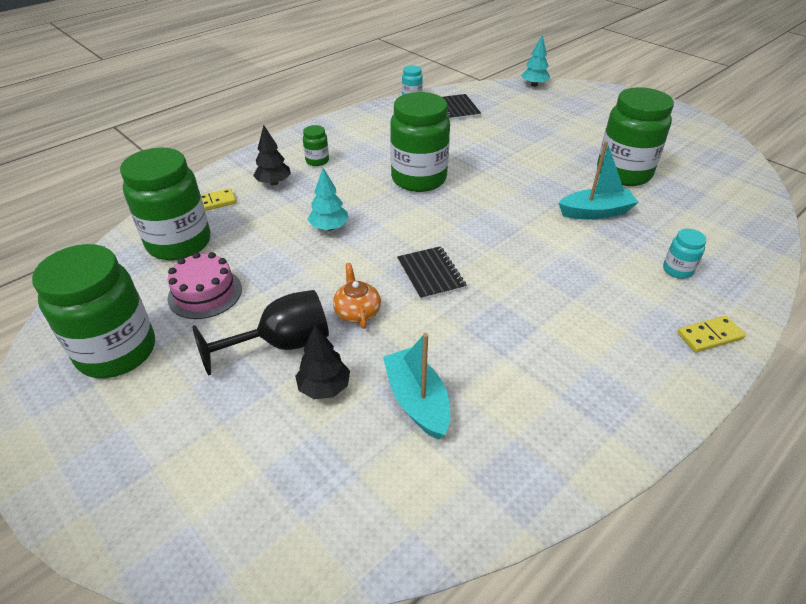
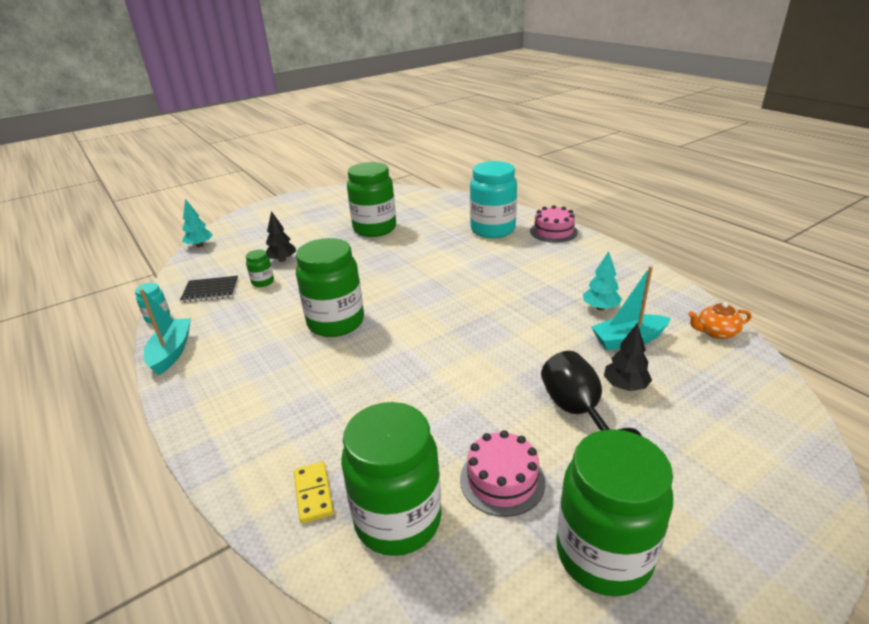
camera: 80 degrees left, 10 degrees down
(273, 183) = (291, 432): black tree -> black tree (282, 260)
(317, 161) = (259, 394): green jar -> green jar (263, 282)
(329, 227) = (402, 383): turquoise tree -> turquoise tree (600, 308)
(357, 311) = (532, 366): orange teapot -> orange teapot (716, 332)
(431, 274) = (486, 325): black notebook -> none
(595, 212) = (421, 246): turquoise boat -> turquoise boat (171, 352)
(677, 270) = (492, 230): turquoise jar -> turquoise jar, size x2.26
(709, 336) = (553, 231): yellow domino -> pink cake

